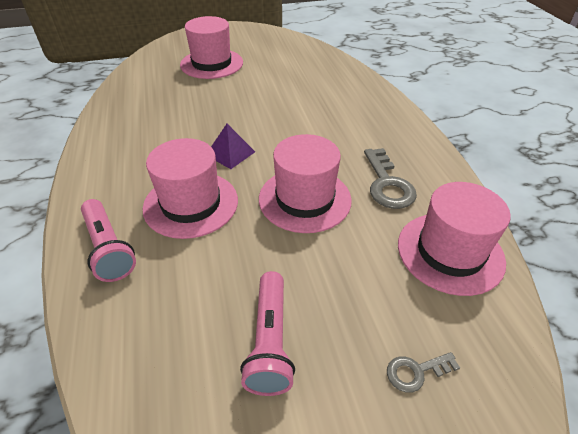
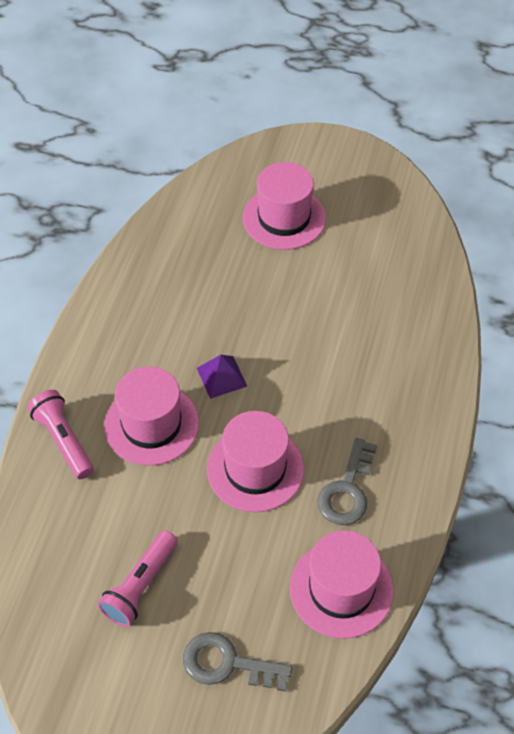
camera: 30 degrees right, 10 degrees up
(108, 248) = (63, 440): pink flashlight -> pink flashlight turned 150 degrees clockwise
(416, 372) = (227, 664): grey key -> grey key, size x1.79

